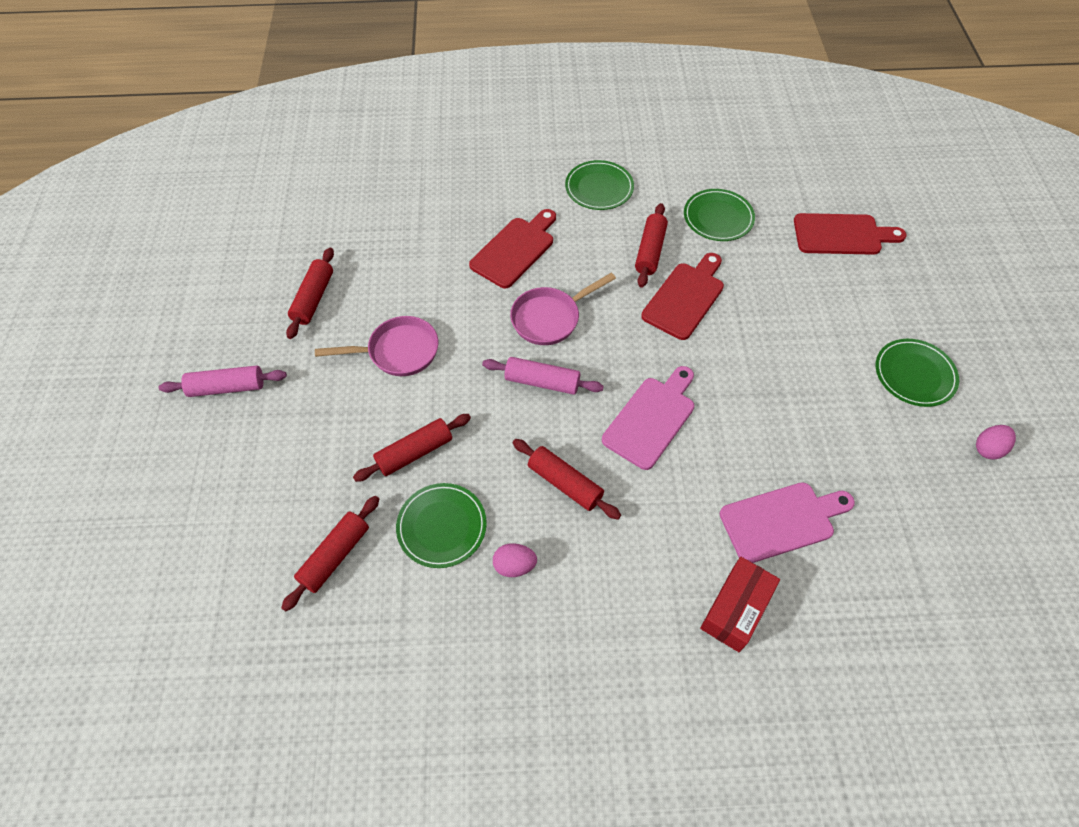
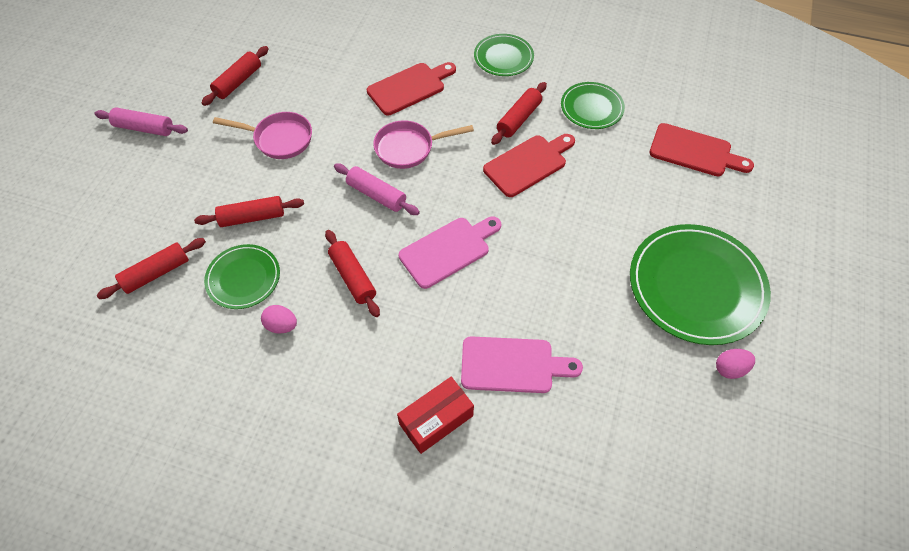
camera: 20 degrees right, 0 degrees up
(914, 374) = (696, 286): green plate -> green plate, size x1.83

